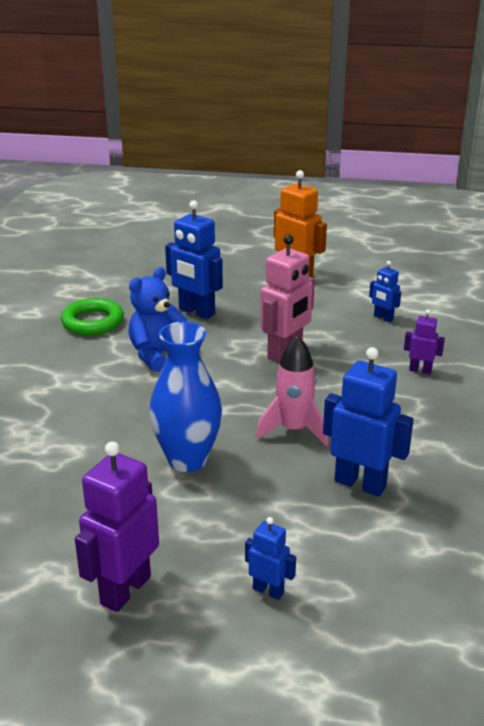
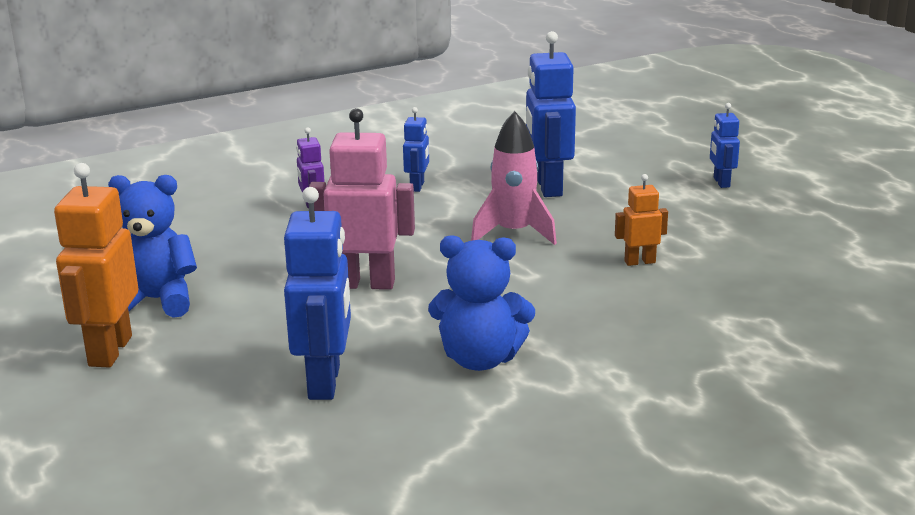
camera: 125 degrees left, 5 degrees down
(93, 322) = (461, 455): green ring -> none
(125, 590) = (818, 225): purple robot -> none
(187, 459) = (639, 262): blue vase -> orange robot
(338, 295) = (155, 300): none -> blue teddy bear
(383, 318) = (200, 256): blue robot -> blue robot (417, 186)

